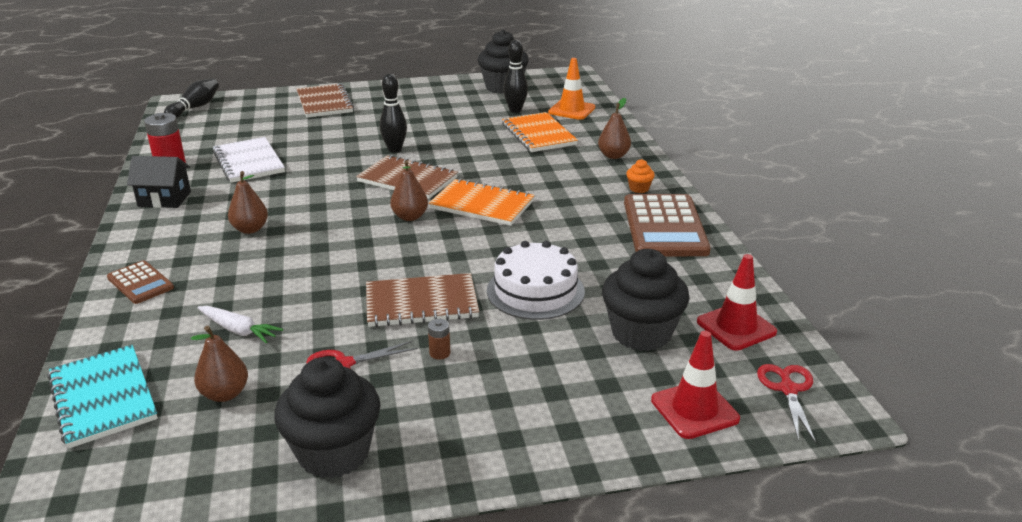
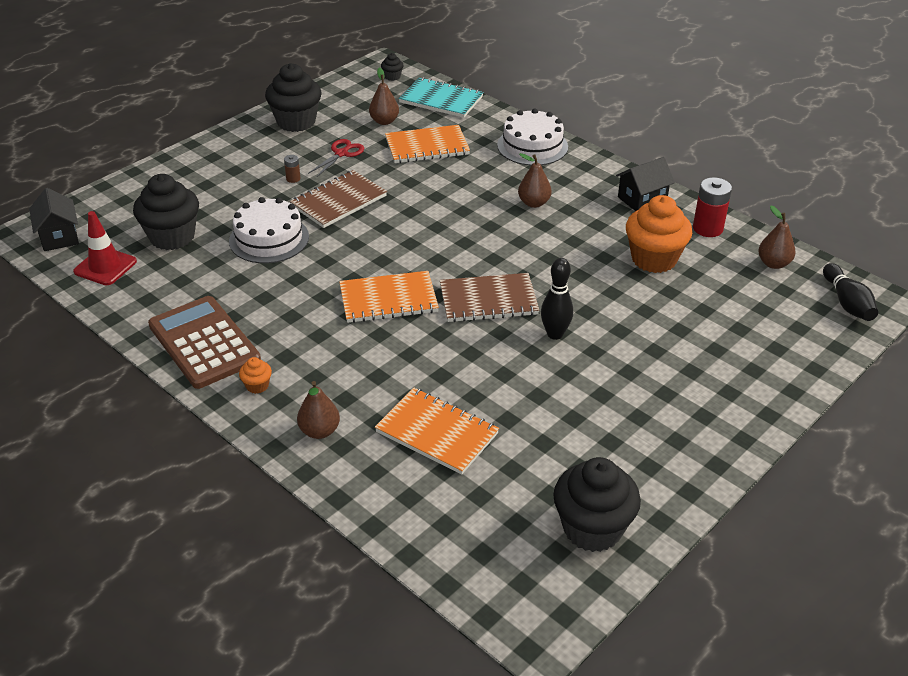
camera: 145 degrees right, 10 degrees up
(79, 485) = (392, 77): none -> black cupcake
(140, 283) = (532, 146): brown calculator -> white cake
(238, 330) = (427, 146): white carrot -> orange notebook
(248, 162) = (654, 259): white notebook -> orange cupcake
(324, 103) = (744, 376): brown notebook -> none
(410, 217) = (433, 262): brown pear -> brown pear (773, 263)
(515, 110) = (515, 474): black bowling pin -> none
(571, 110) = (445, 512): orange traffic cone -> none
(694, 409) = (116, 204): red traffic cone -> none
(788, 389) = (59, 237): red scissors -> black house

